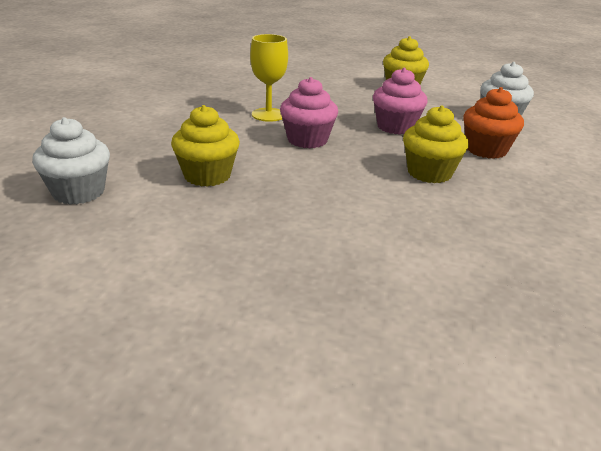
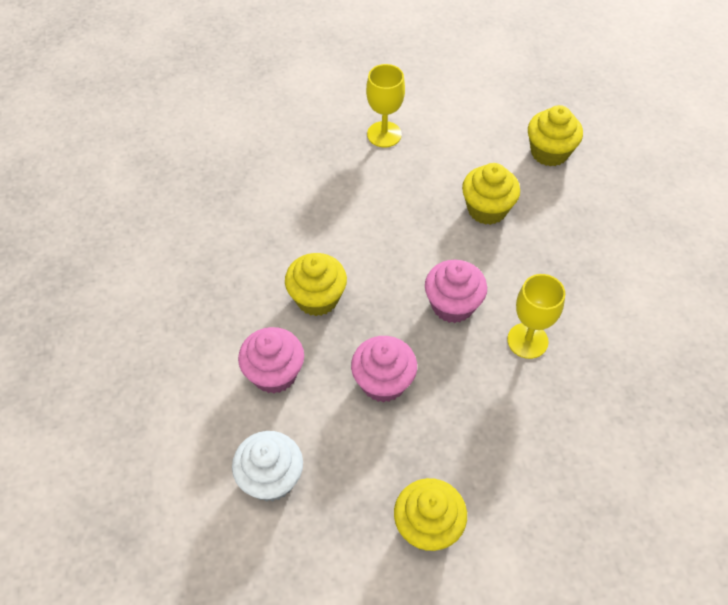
camera: 155 degrees right, 25 degrees up
(78, 192) = (549, 152): white cupcake -> yellow cupcake
(247, 274) = (384, 134): none -> yellow goblet
(486, 150) = (274, 373): orange cupcake -> pink cupcake

